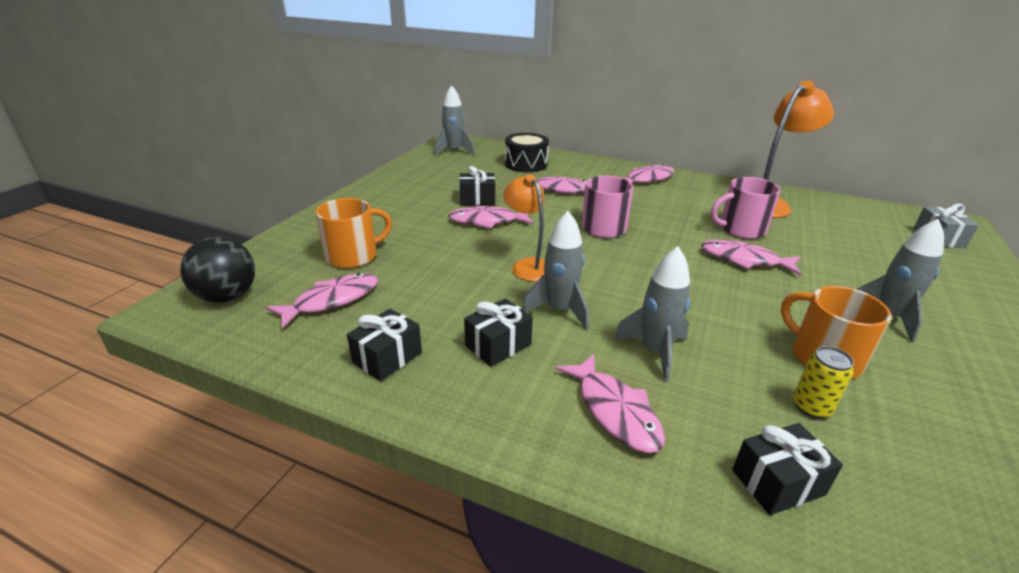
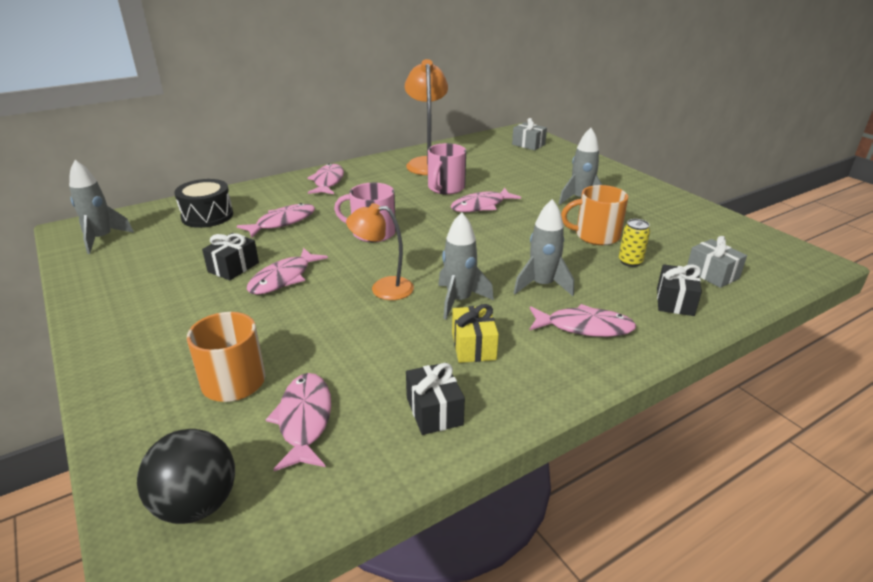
camera: 55 degrees left, 0 degrees up
(498, 345) = (473, 346): black gift -> yellow gift
(917, 509) = (712, 274): none -> grey gift

